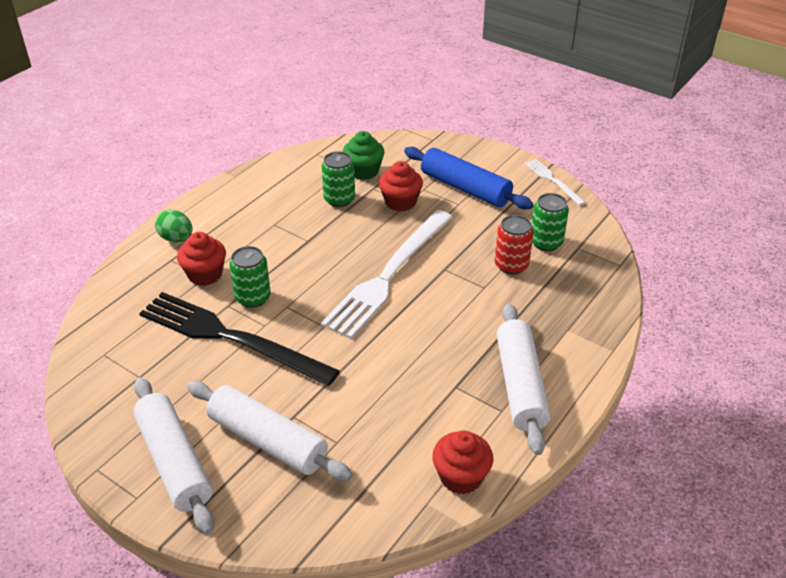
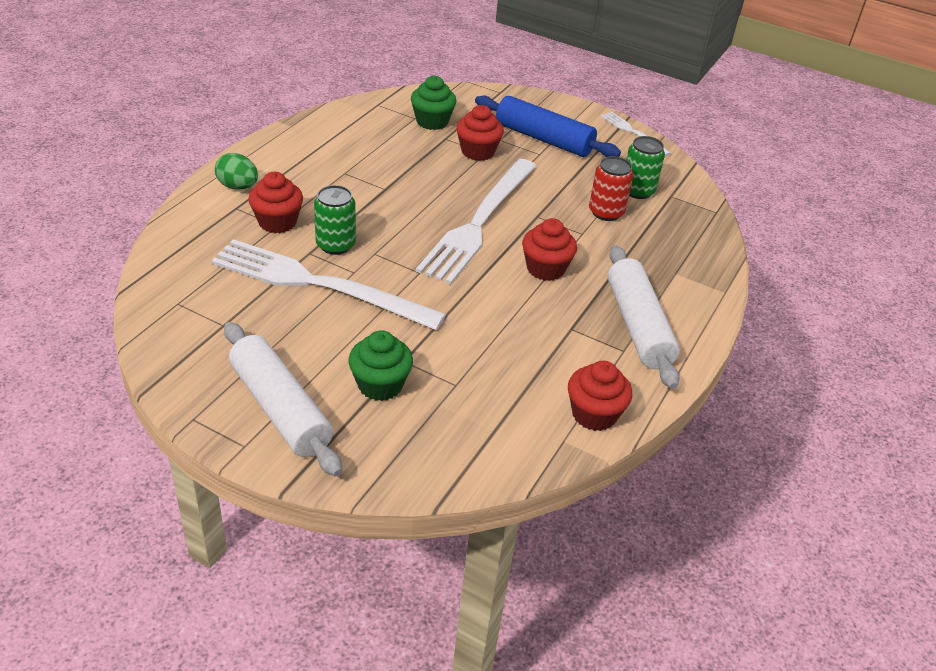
camera: 10 degrees left, 0 degrees up
(230, 338) = (318, 285): black fork -> white fork
(268, 440) = (380, 385): white rolling pin -> green cupcake
(339, 199) = (411, 148): green can -> none
(442, 324) = (545, 269): none -> red cupcake

